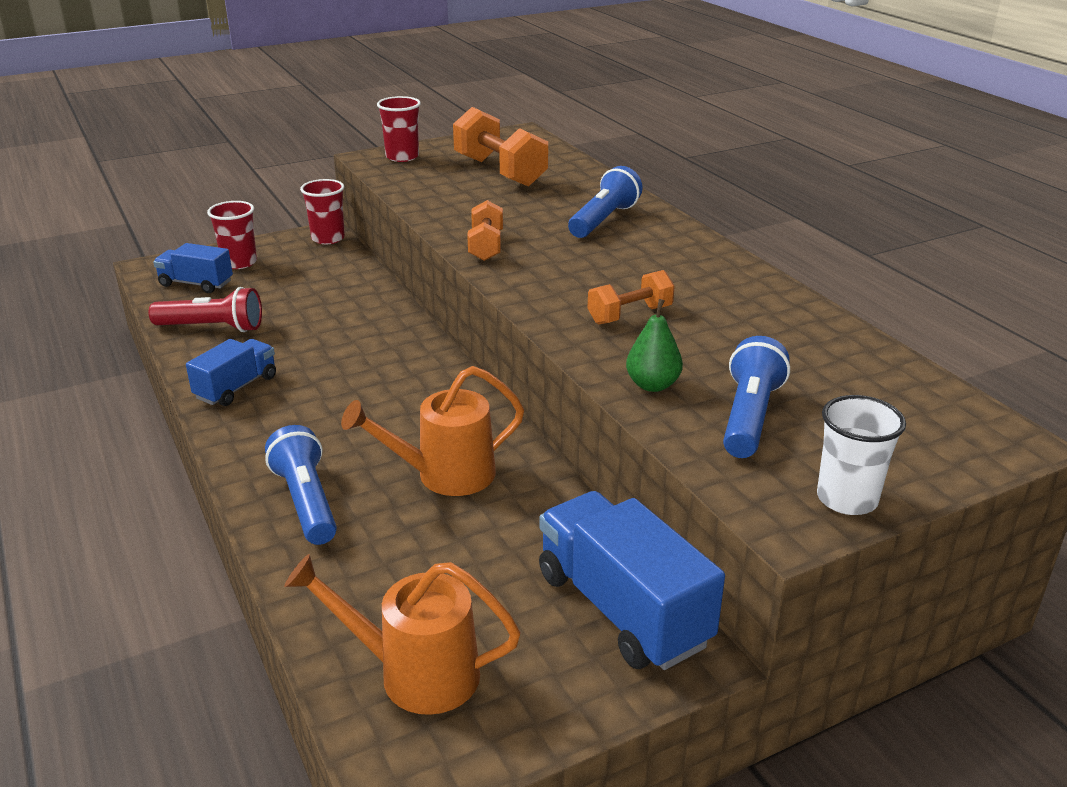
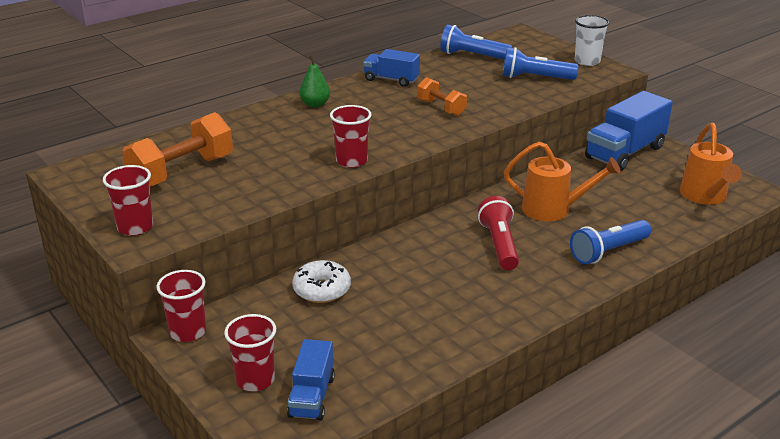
camera: 100 degrees left, 0 degrees up
(212, 328) = (403, 356): red flashlight -> red flashlight (499, 245)
(236, 387) = (495, 314): blue truck -> blue truck (391, 80)
(352, 296) = (322, 290): none -> white donut
(444, 475) = (554, 210): orange watering can -> orange watering can turned 45 degrees counterclockwise
(486, 246) = (351, 161): orange dumbbell -> red cup
(604, 220) = (291, 123): blue flashlight -> blue flashlight (472, 56)
(652, 385) = (519, 99): green pear -> green pear (315, 104)

